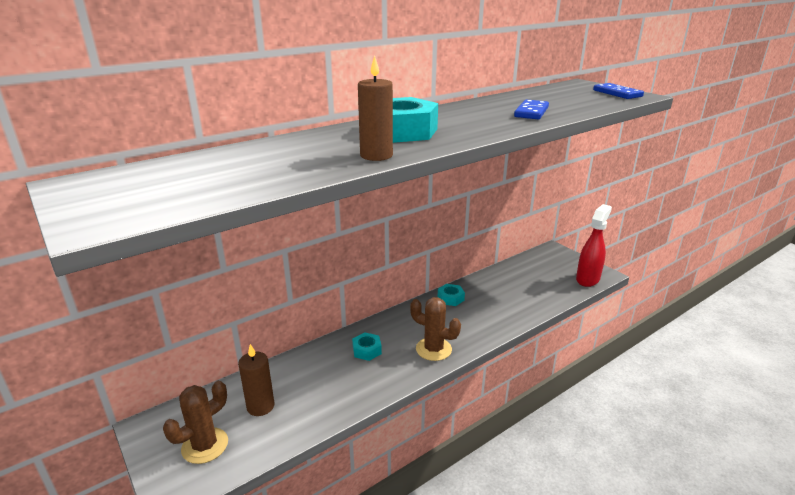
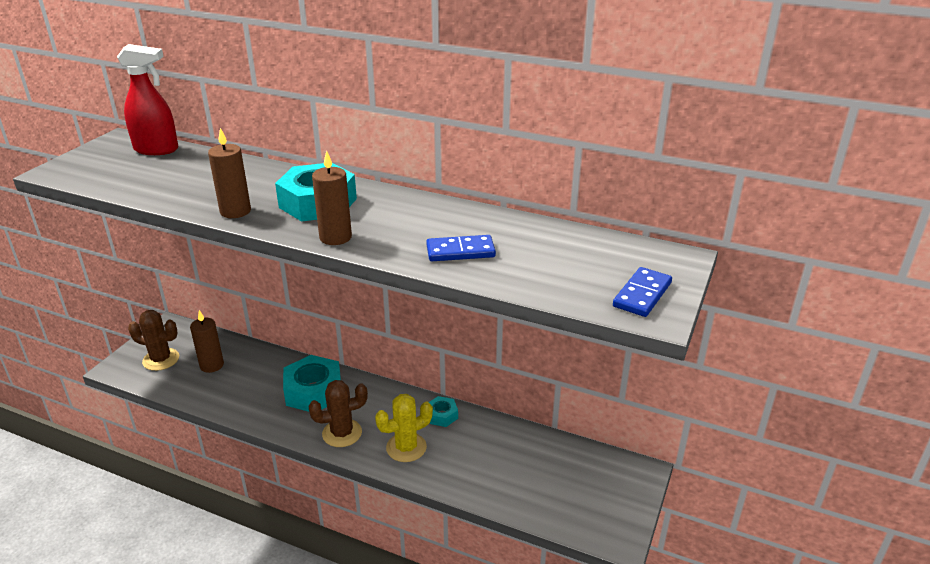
camera: 60 degrees right, 5 degrees up
(367, 350) = (314, 391): turquoise nut -> turquoise nut, size x1.97
(433, 349) = (342, 433): brown cactus -> brown cactus turned 75 degrees clockwise
(472, 134) = (335, 237): none -> brown candle
(473, 323) = (406, 447): none -> yellow cactus
(588, 279) = (589, 525): red spray bottle -> red spray bottle (157, 150)

